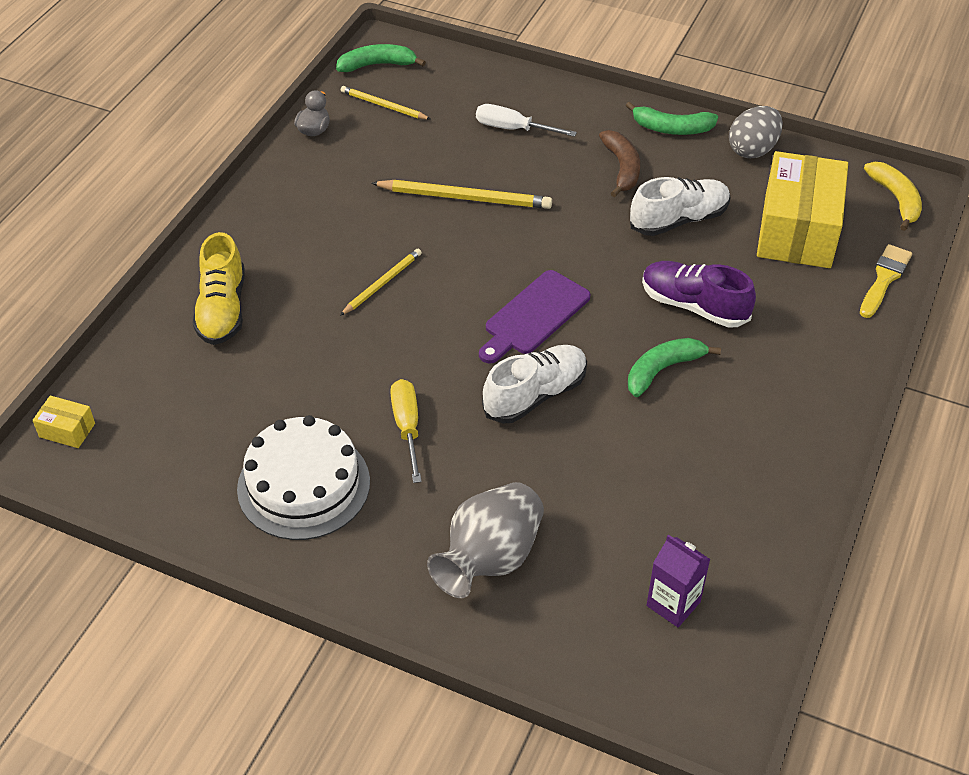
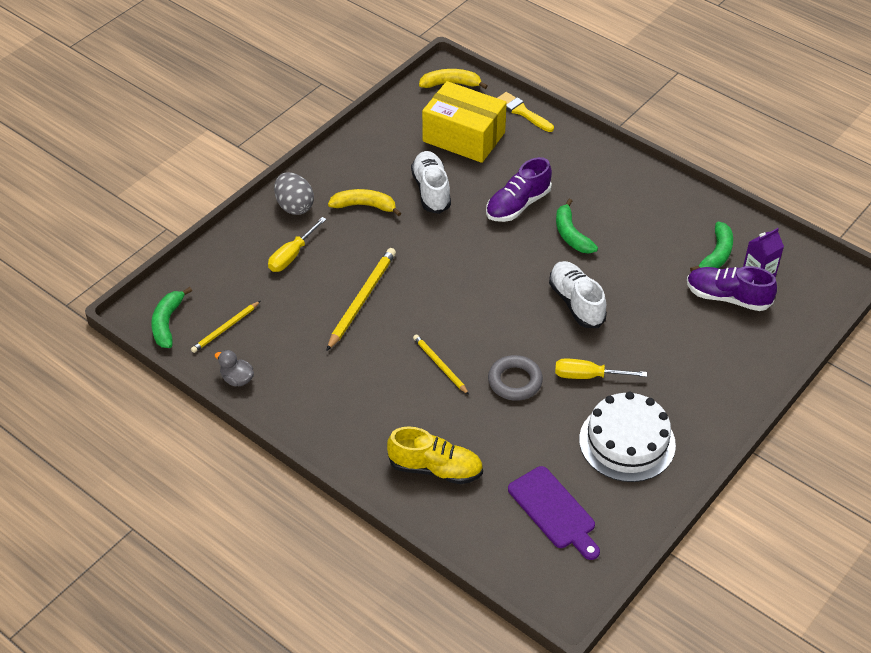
camera: 75 degrees left, 0 degrees up
(67, 430) = (538, 584): yellow box -> none
(377, 356) = (515, 381): none -> grey ring
(489, 559) = (709, 354): grey vase -> none
(513, 129) = (292, 255): white screwdriver -> yellow screwdriver
(534, 316) = (501, 287): purple cutting board -> purple cutting board (554, 511)
(613, 569) = (727, 297): none -> purple shoe
(622, 168) = (364, 206): brown banana -> yellow banana
(672, 128) = (331, 169): green banana -> green banana (716, 254)
(752, 150) = (373, 135): grey egg -> grey egg (294, 206)

